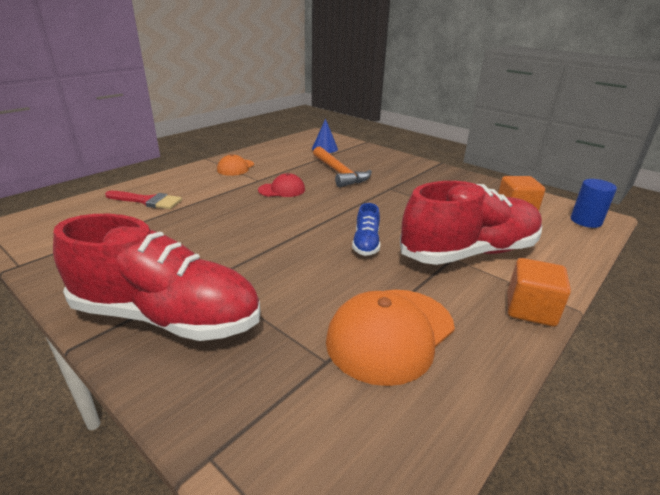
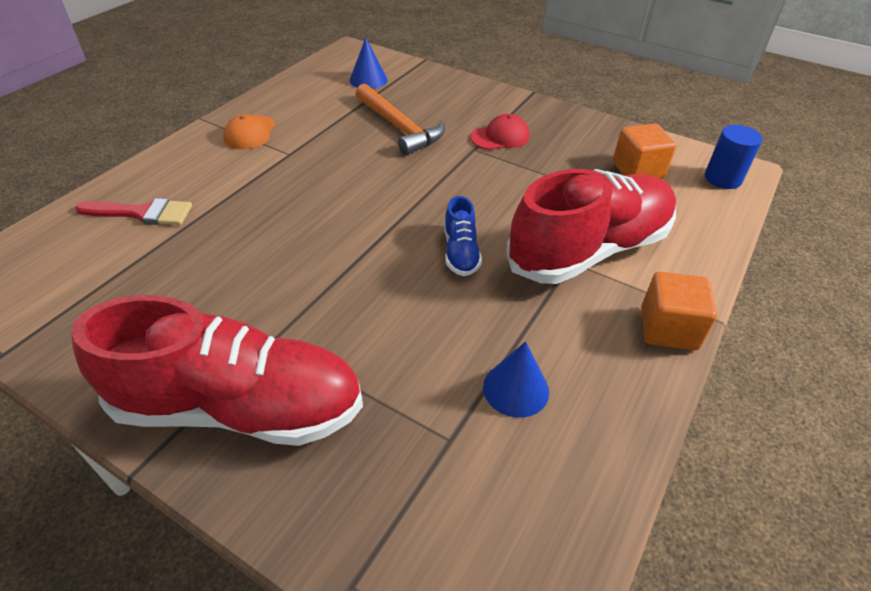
camera: 10 degrees left, 15 degrees up
(282, 190) = (328, 169): red cap -> red cap (500, 137)
(390, 334) = (516, 389): orange cap -> blue cone

